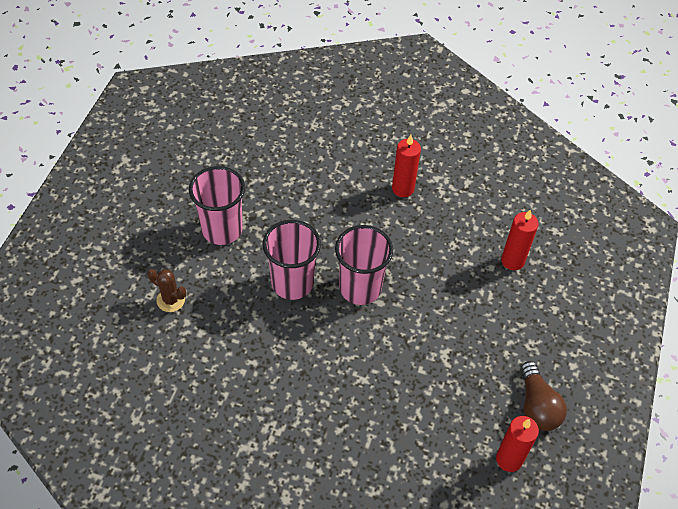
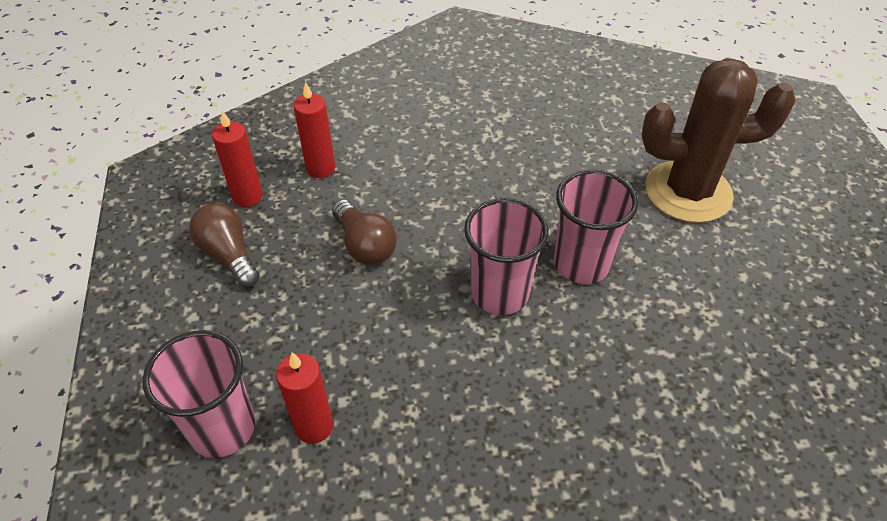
camera: 155 degrees right, 5 degrees down
(171, 300) = (688, 192): brown cactus -> brown cactus, size x2.49
(222, 229) = (717, 287): pink cup -> pink cup (222, 428)
(403, 189) = (538, 472): red candle -> red candle (320, 168)
(433, 367) = (365, 245): none -> brown light bulb

